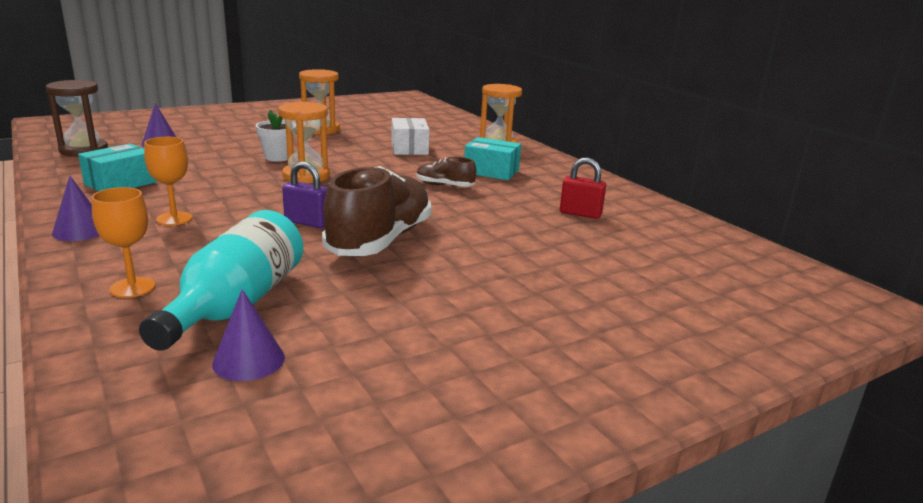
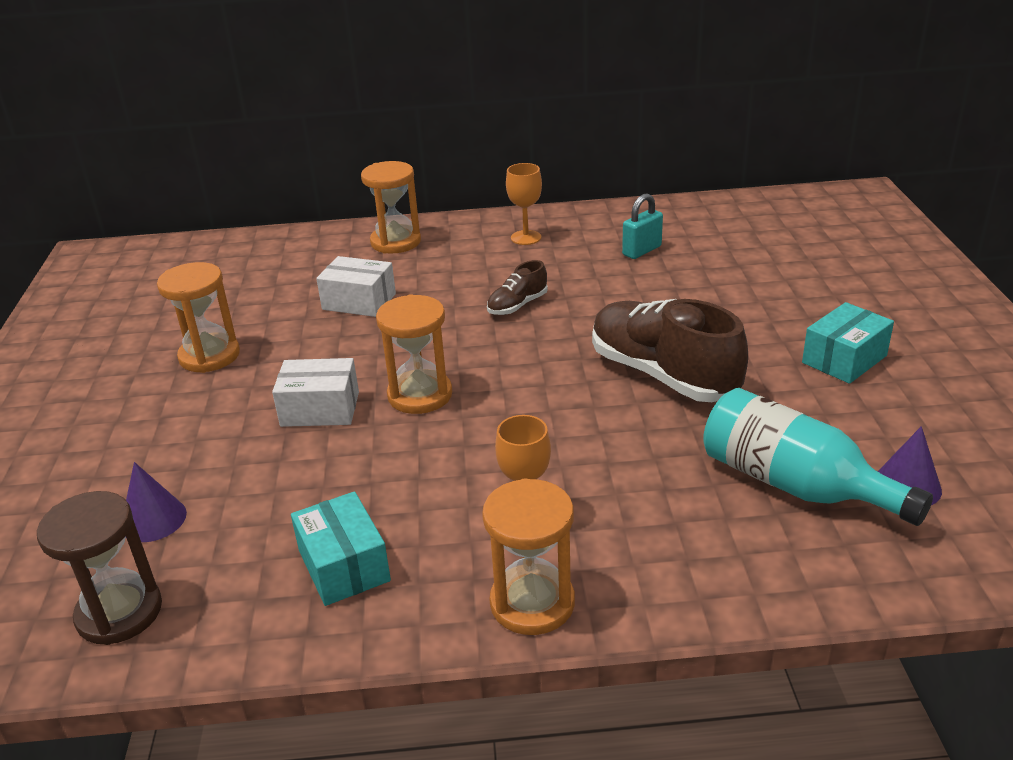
camera: 60 degrees left, 10 degrees up
(80, 231) = (532, 603): purple cone -> orange hourglass
(132, 287) = (732, 555): orange goblet -> orange goblet (526, 237)
(278, 157) = (320, 409): white flower pot -> white box
(307, 222) = (589, 415): purple padlock -> none
(491, 171) = (487, 267): turquoise box -> turquoise box (844, 359)
(580, 214) = (642, 251): red padlock -> turquoise padlock

